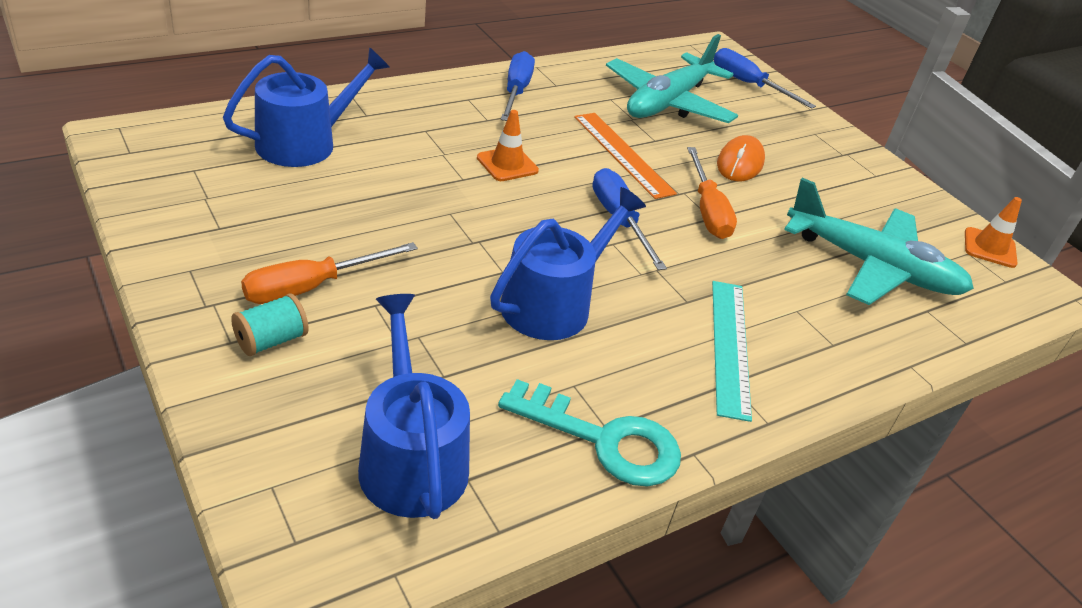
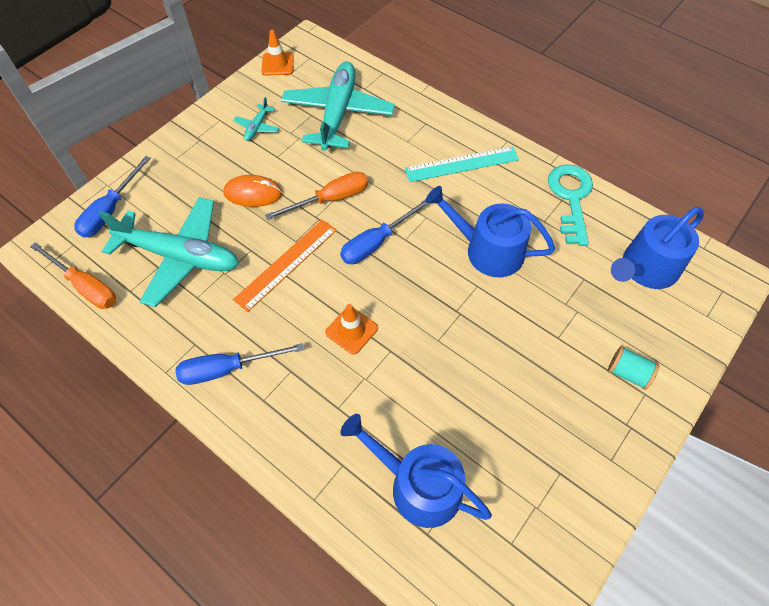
camera: 105 degrees left, 20 degrees up
(312, 287) = (570, 379): orange screwdriver -> orange screwdriver (85, 286)
(856, 196) = (257, 127): none -> turquoise plane

